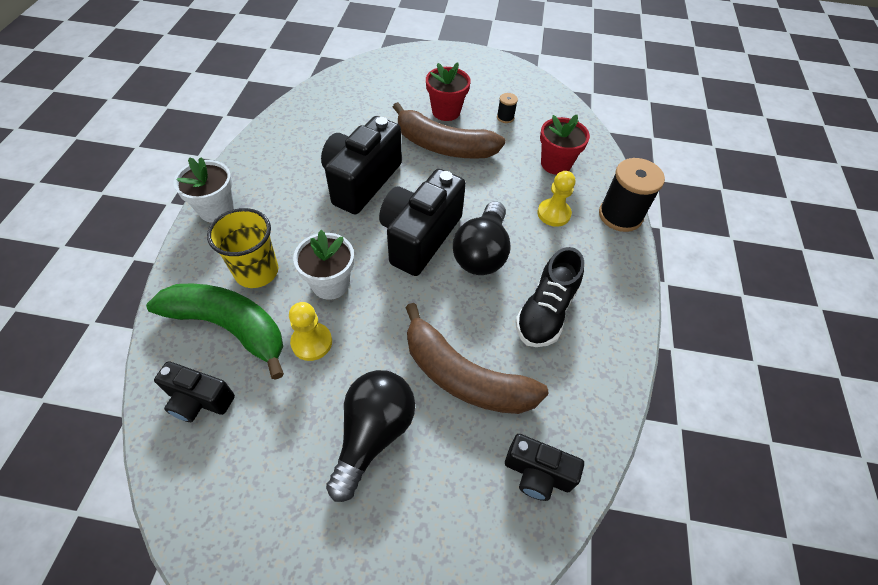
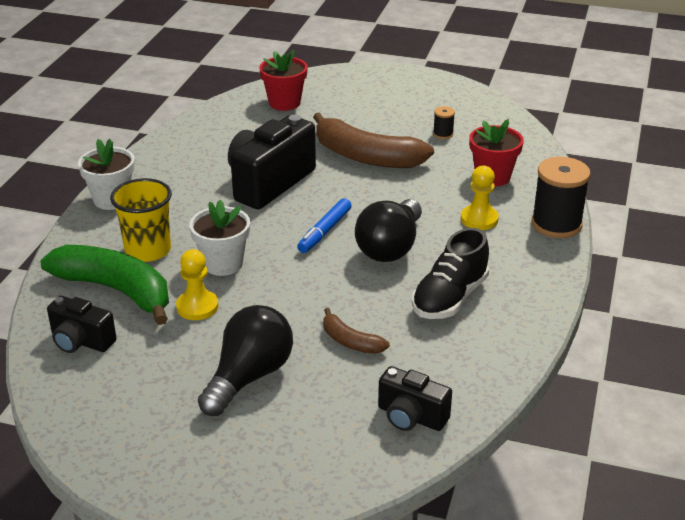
camera: 10 degrees right, 20 degrees down
(420, 237) = (325, 231): black camera -> blue marker
(446, 111) = (375, 126): red flower pot -> red flower pot (284, 103)
(464, 376) = (350, 341): brown banana -> brown banana, size x0.49

